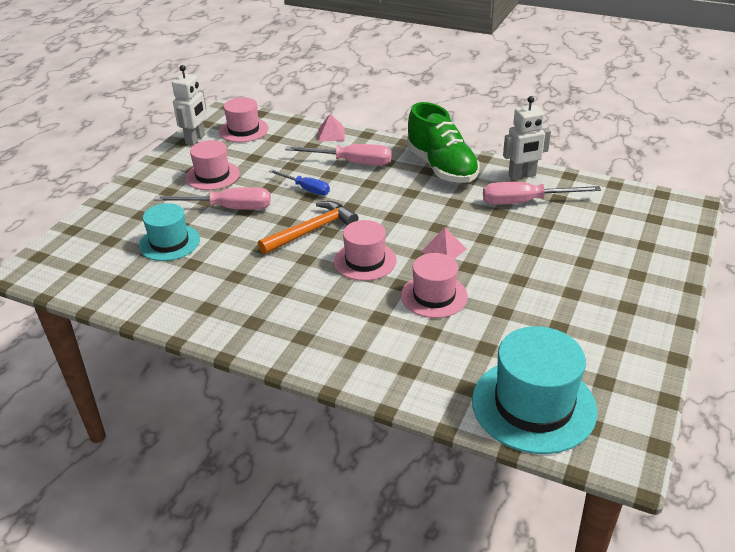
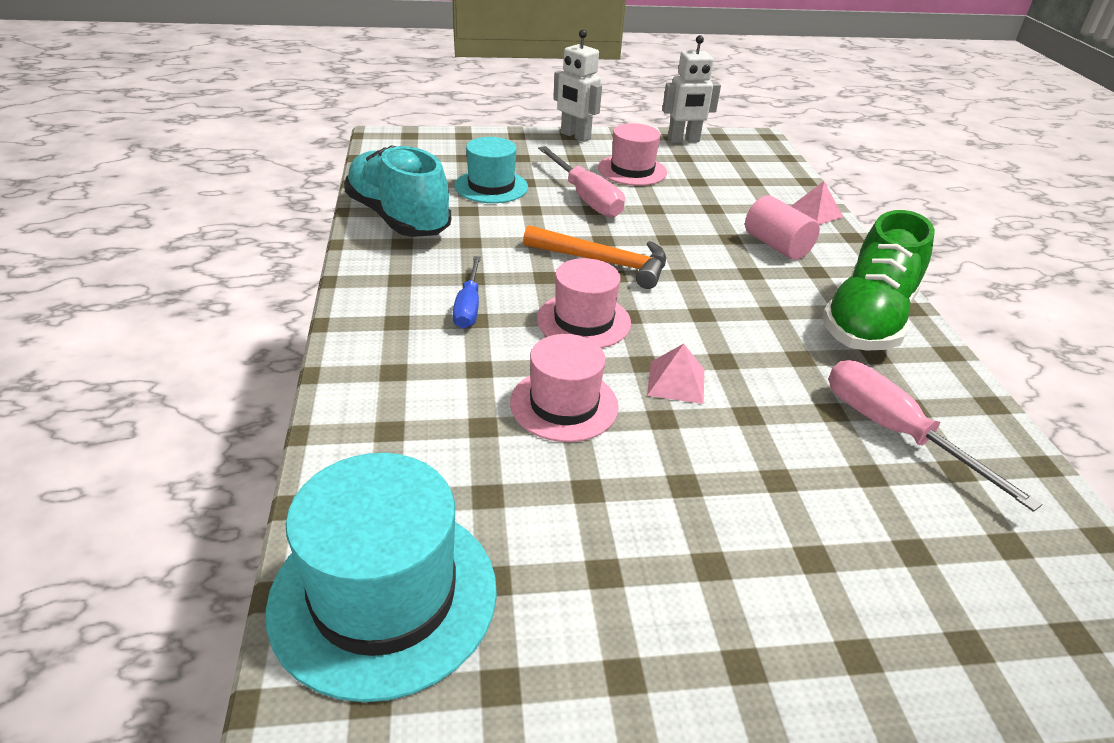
camera: 55 degrees right, 0 degrees up
(170, 300) = (398, 218): none -> turquoise shoe
(243, 130) = (739, 159): pink hat -> none
(306, 189) = (680, 232): blue screwdriver -> blue screwdriver (468, 307)
(352, 163) = (776, 246): pink screwdriver -> pink cylinder
(522, 175) = (961, 407): white robot -> white robot (575, 136)

